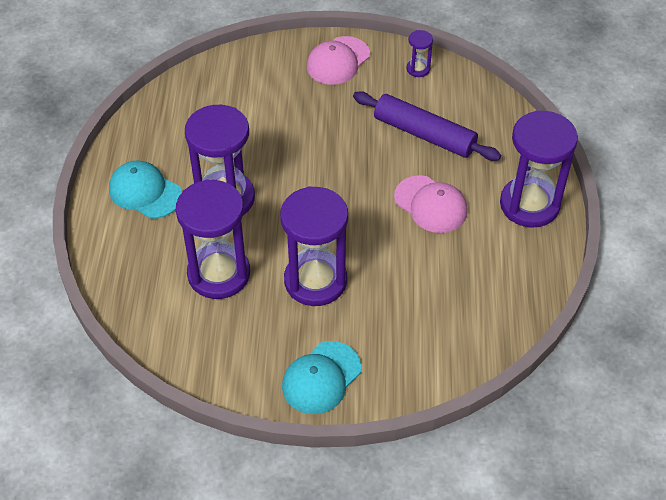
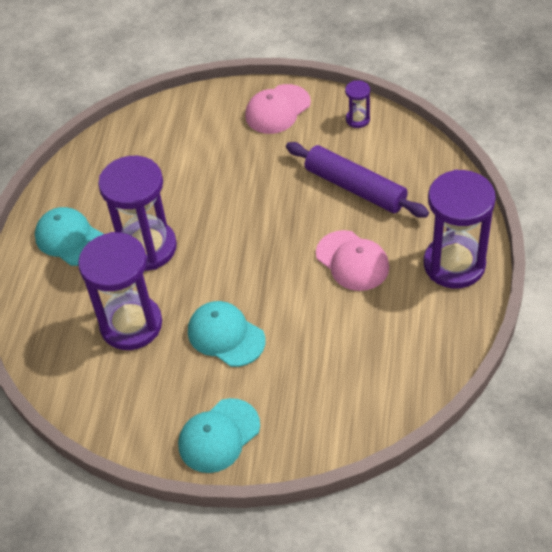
camera: 10 degrees right, 0 degrees up
(315, 281) = (226, 335): purple hourglass -> turquoise cap

